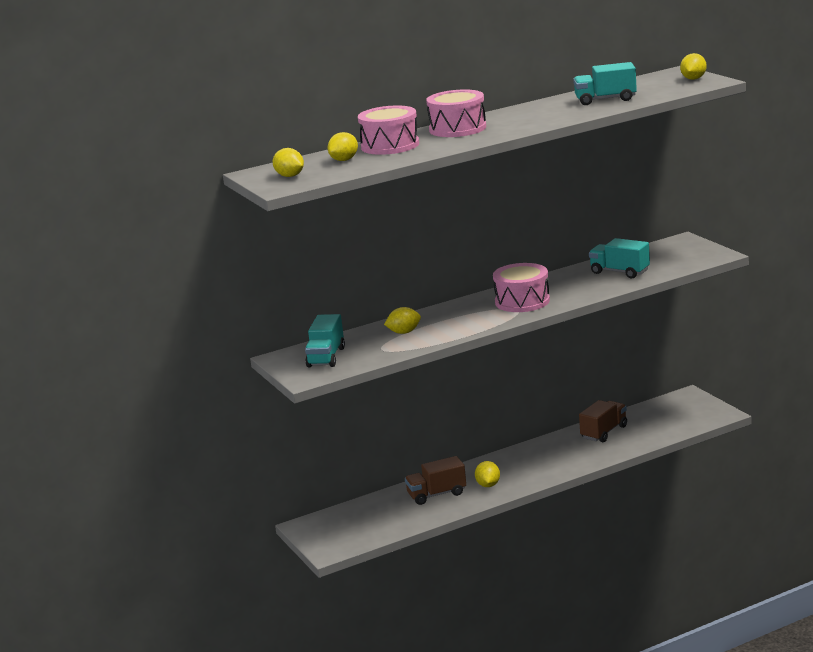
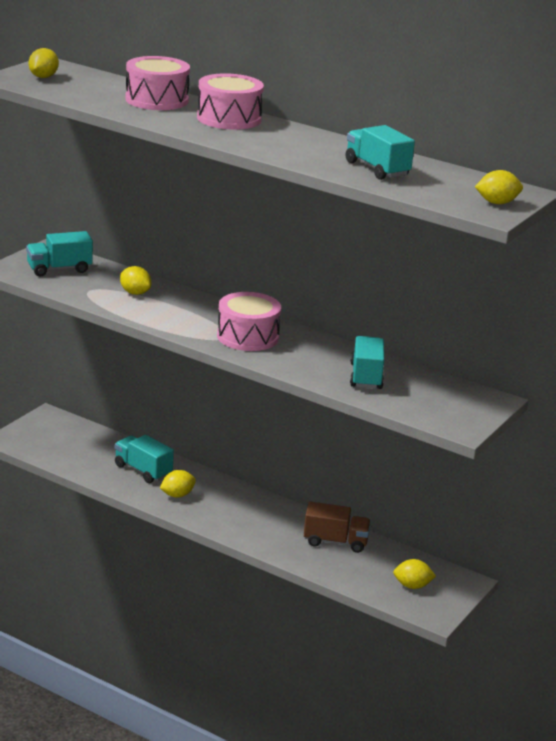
camera: 55 degrees right, 5 degrees up
(344, 160) = (101, 89): yellow lemon -> yellow lemon (412, 586)
(436, 494) = (143, 470): brown truck -> turquoise truck

